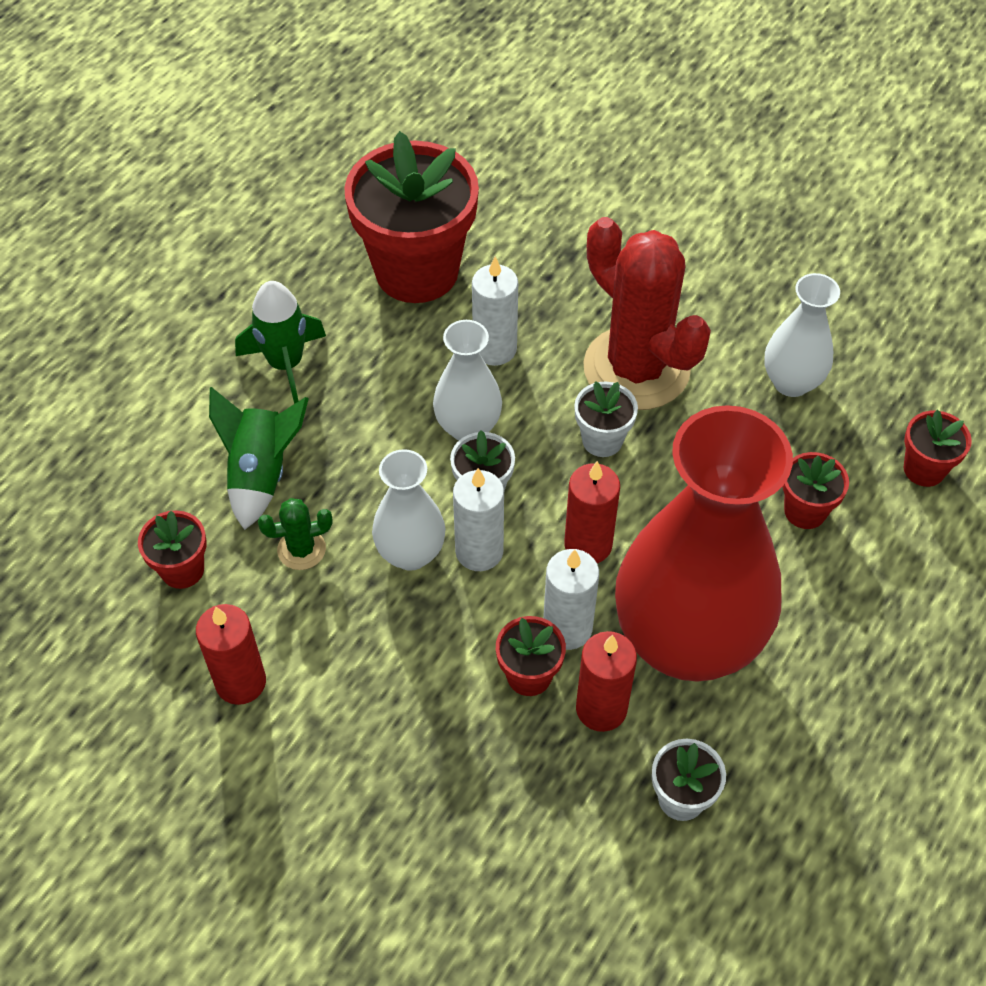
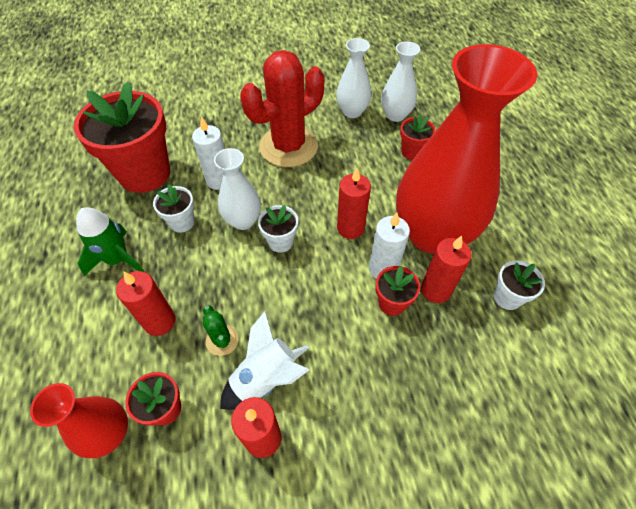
camera: 45 degrees left, 0 degrees up
(115, 548) = (110, 433): none -> red vase
(261, 474) = (160, 321): green rocket -> red candle
(301, 549) = (222, 340): green cactus -> green cactus turned 60 degrees counterclockwise
(303, 628) = (266, 378): none -> white rocket
(410, 553) = (278, 296): white vase -> white vase (395, 115)
(479, 551) = (309, 269): white candle -> none
(602, 440) = (307, 183): white flower pot -> white flower pot (182, 222)
(636, 368) = (288, 146): red cactus -> red cactus turned 45 degrees counterclockwise
(924, 469) = (431, 109): red flower pot -> none

